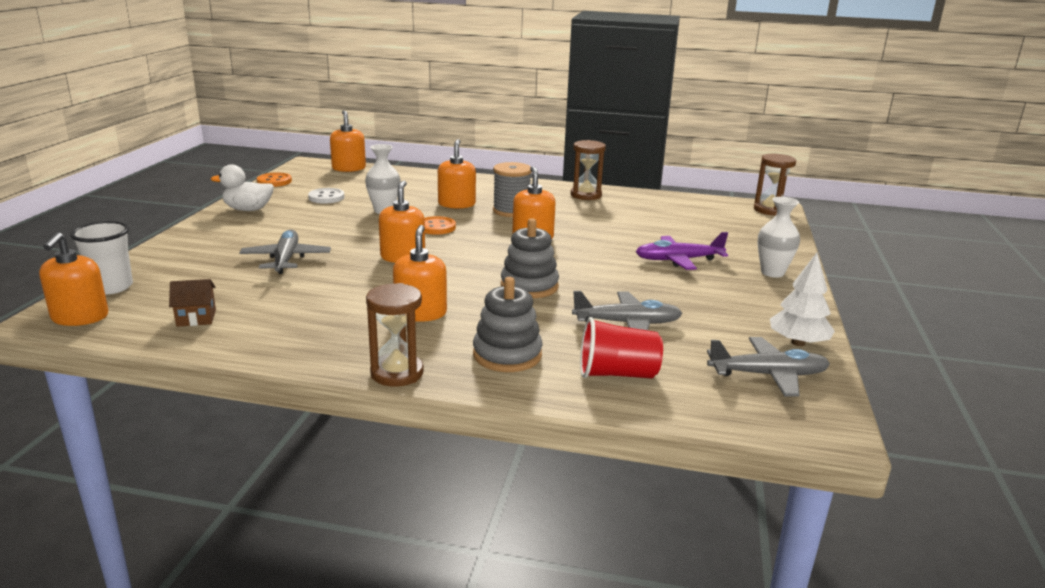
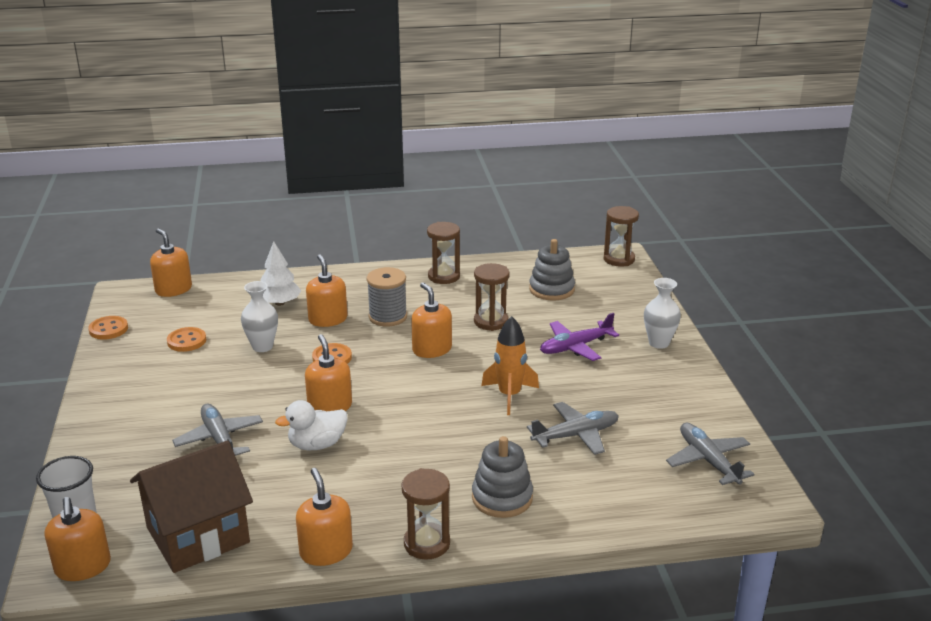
camera: 20 degrees left, 5 degrees up
(196, 318) = (197, 535): brown house -> brown house, size x2.44
(248, 209) = (118, 379): white duck -> white duck (317, 445)
(326, 197) = (186, 341): white button -> orange button
(420, 313) = (397, 472): orange soap dispenser -> orange soap dispenser (326, 551)
(529, 286) = (469, 413): grey stacking toy -> grey stacking toy (551, 289)
(581, 281) = (509, 395): none -> orange rocket
(606, 229) = (491, 322): none -> brown hourglass
(617, 374) = (599, 492): red cup -> none
(768, 375) = (708, 461): grey plane -> grey plane turned 90 degrees counterclockwise
(798, 343) = (714, 420): white tree -> white tree (279, 303)

